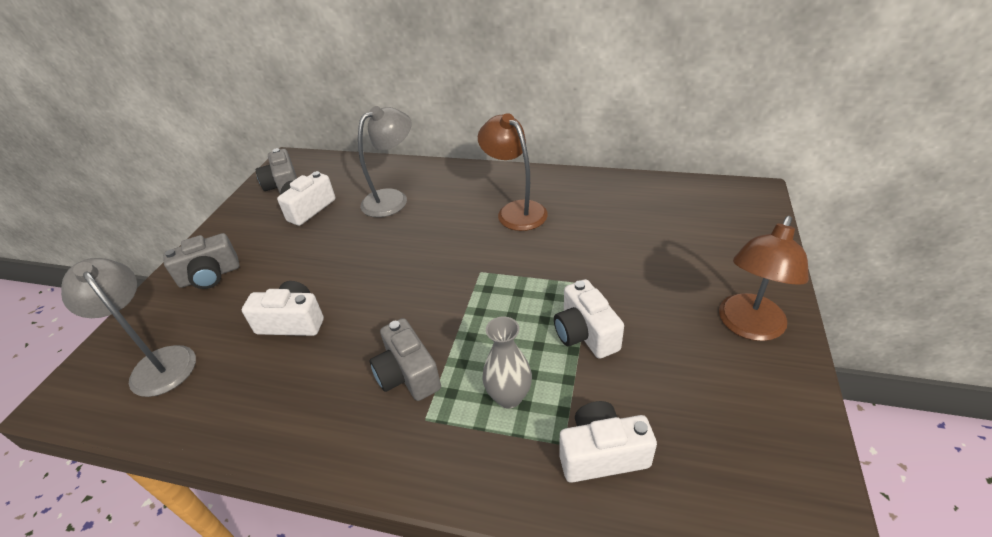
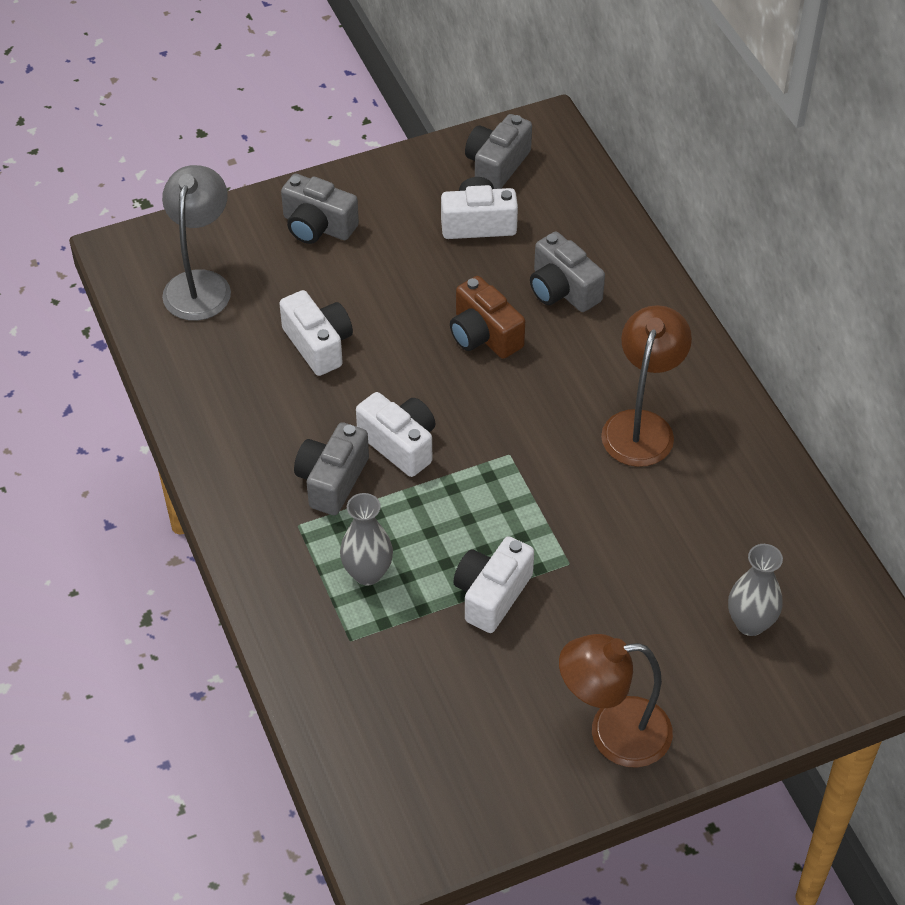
camera: 50 degrees right, 10 degrees up
(383, 242) = (484, 335): none -> brown camera
(392, 199) = (562, 290): grey lamp -> grey camera
(602, 454) = (361, 673): white camera -> white camera (400, 444)
(692, 230) = (750, 623): none -> grey vase

